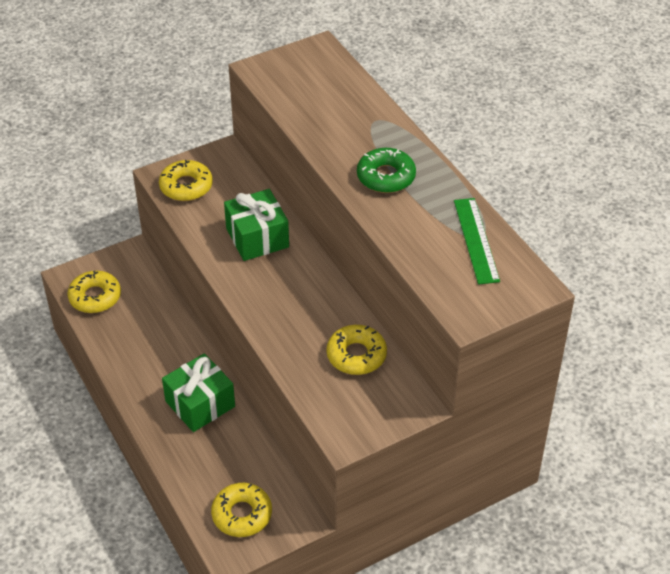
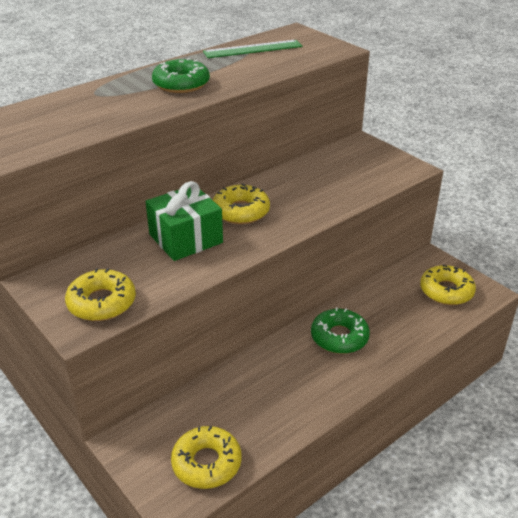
camera: 100 degrees left, 10 degrees down
(200, 404) = (339, 337): green gift -> green donut
(356, 355) = (322, 170): yellow donut -> yellow donut (241, 211)

